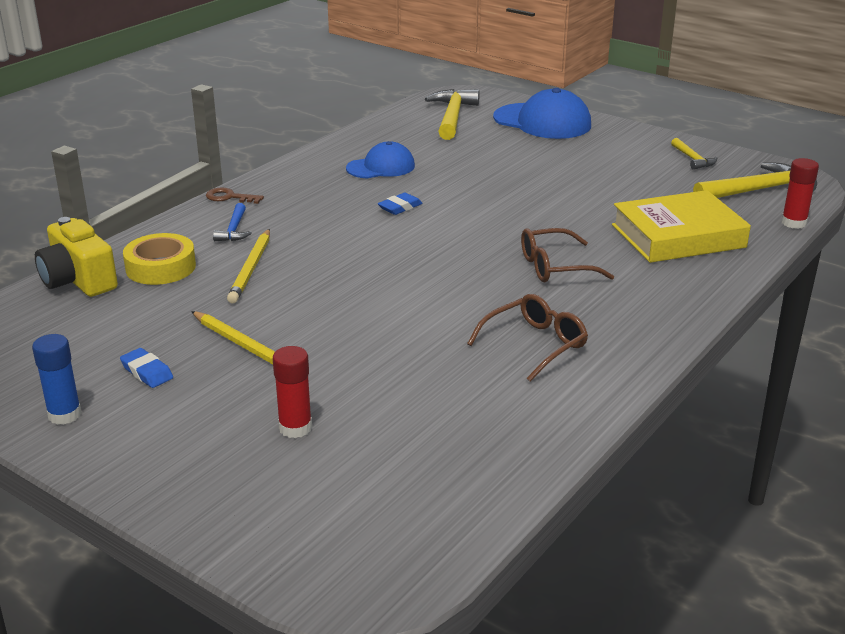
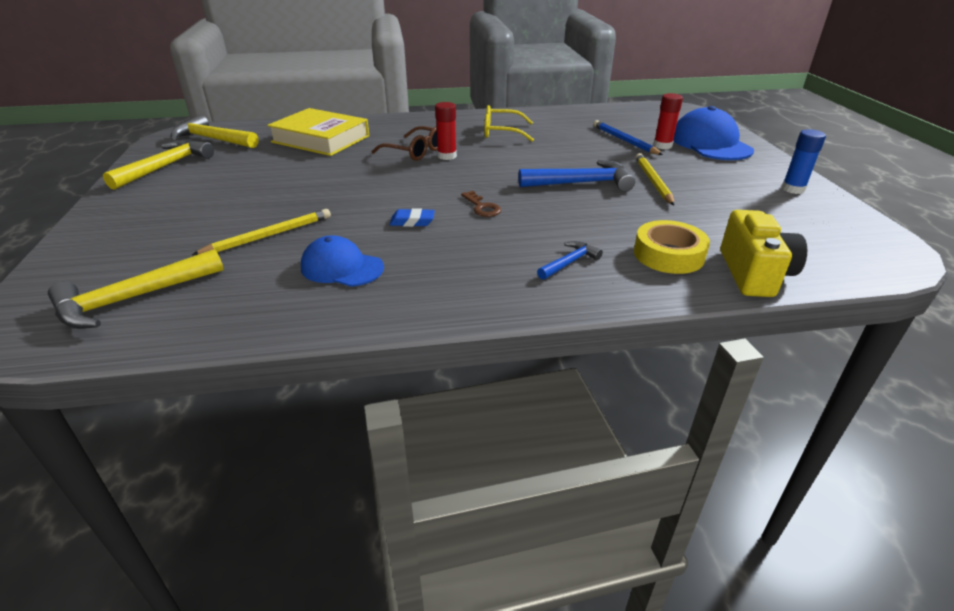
camera: 135 degrees left, 5 degrees up
(147, 372) = (728, 191): blue eraser -> none
(229, 197) = (529, 304): brown key -> brown key (482, 207)
(251, 268) = (595, 223): yellow pencil -> yellow pencil (268, 236)
(320, 307) = (581, 183): none -> blue hammer
(359, 412) = (624, 140): none -> blue pencil
(535, 344) = (501, 132): brown glasses -> yellow glasses
(542, 122) = (110, 245): blue cap -> blue cap (710, 143)
(693, 159) = (166, 166): yellow hammer -> yellow hammer, size x1.87
(794, 223) = (258, 123): red glue stick -> red glue stick (447, 156)

